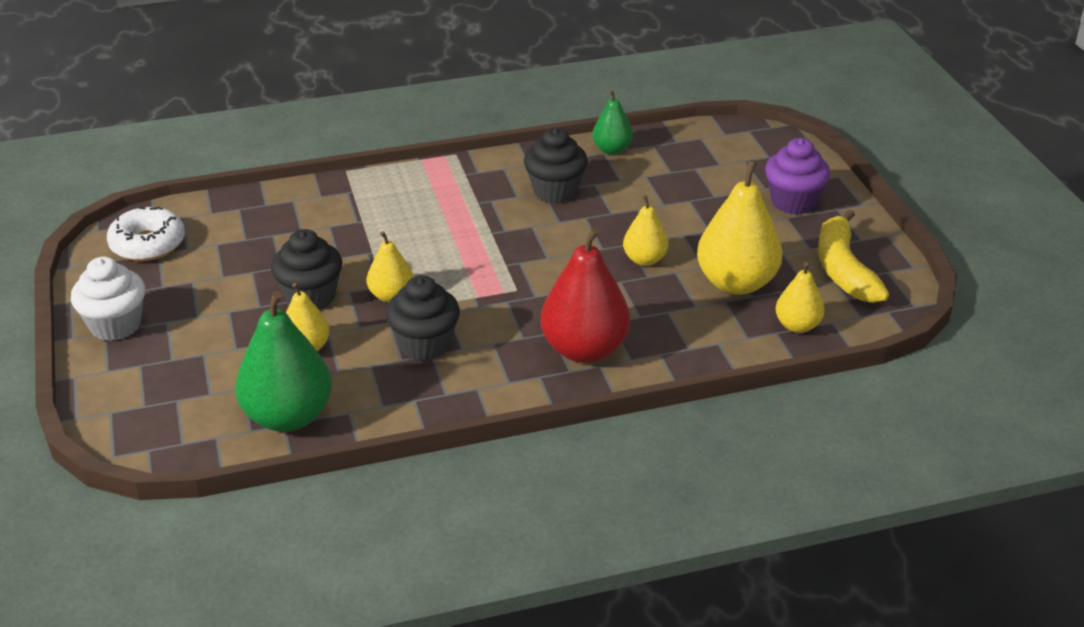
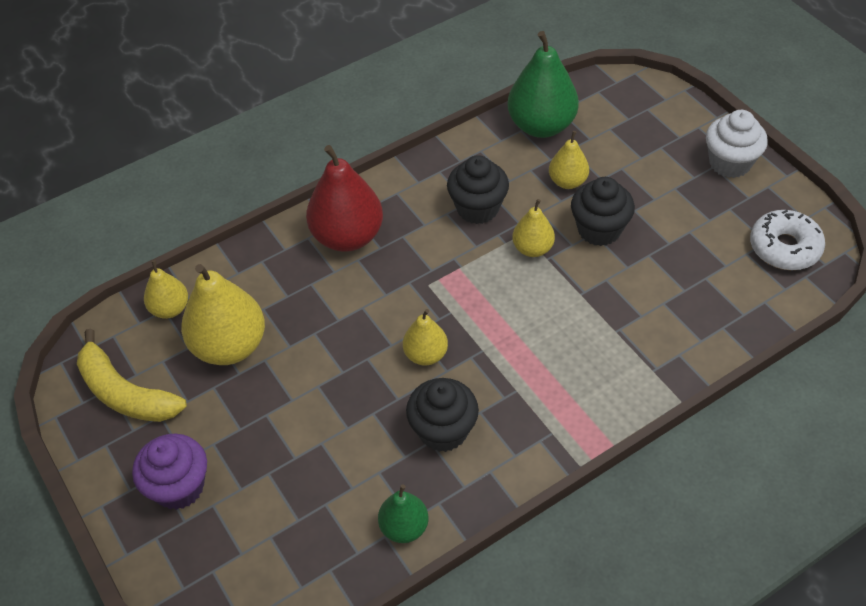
camera: 165 degrees right, 15 degrees up
(644, 259) = (322, 353): yellow pear -> yellow pear (425, 355)
(844, 269) = (126, 393): yellow banana -> yellow banana turned 150 degrees clockwise

